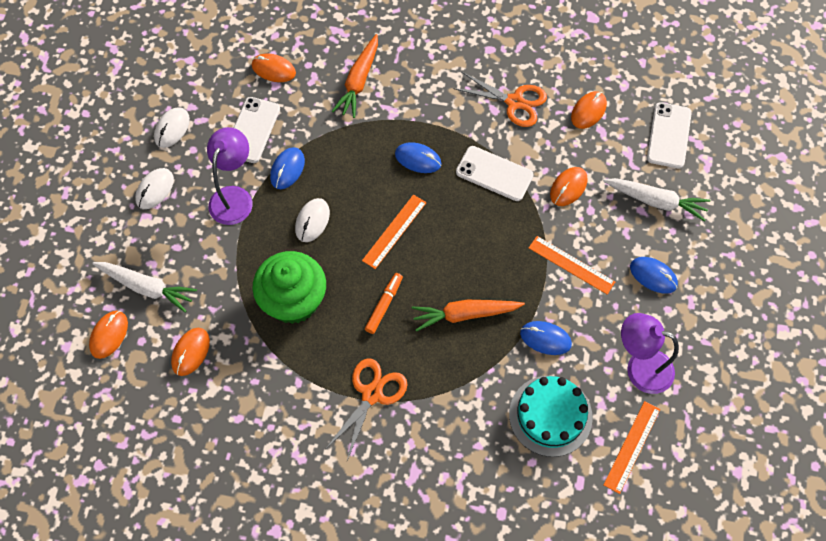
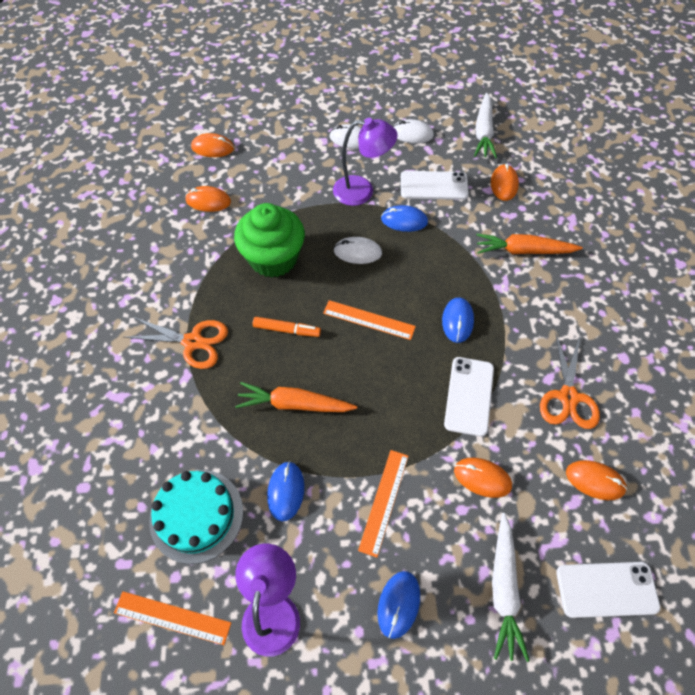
camera: 75 degrees right, 5 degrees down
(146, 287) = (259, 158): white carrot -> white carrot (483, 132)
(465, 314) = (294, 404): orange carrot -> orange carrot turned 60 degrees counterclockwise

